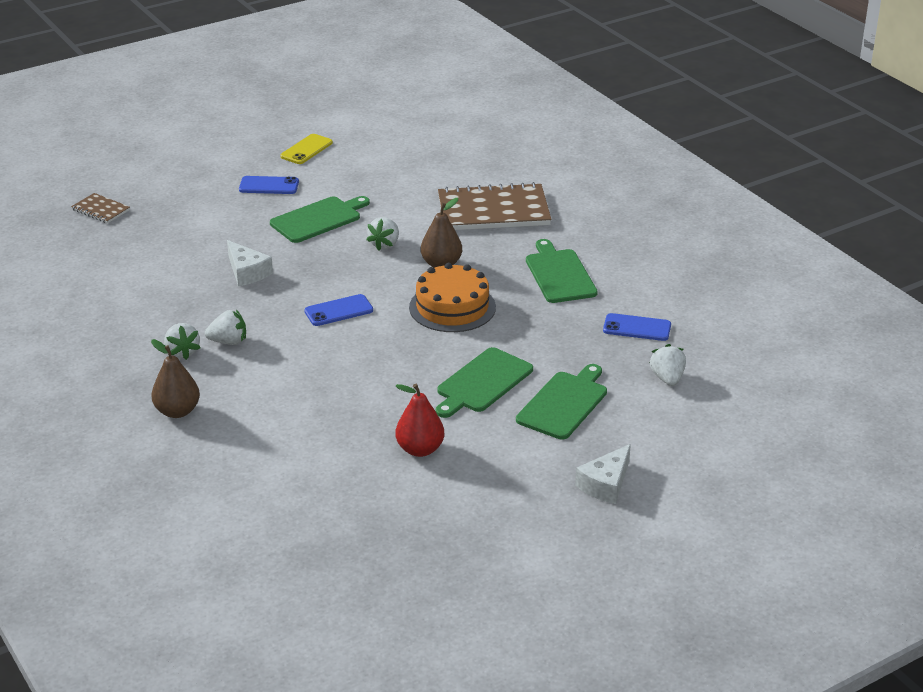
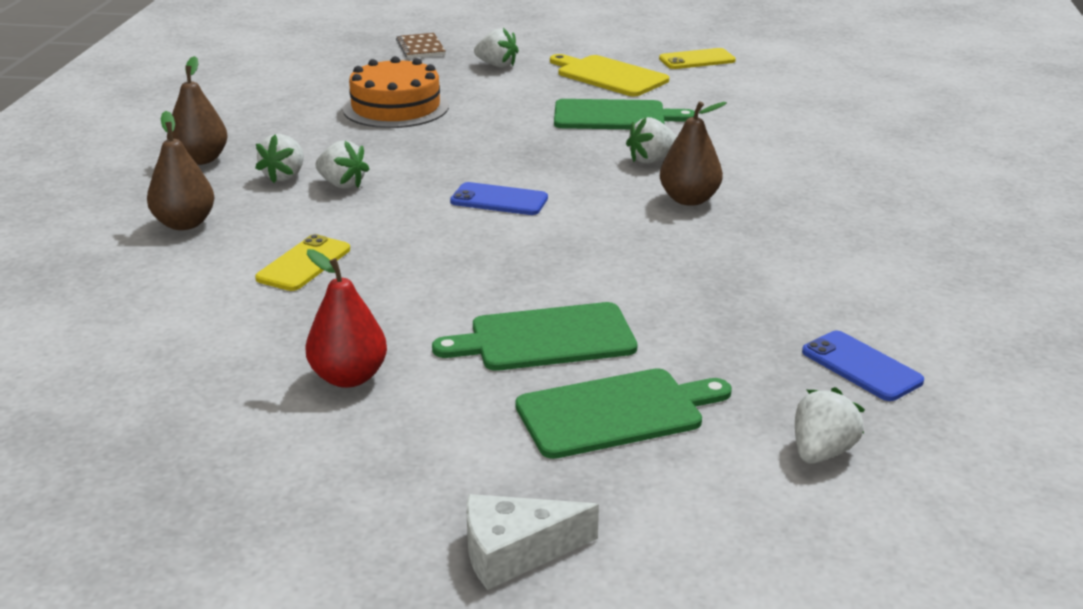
camera: 40 degrees right, 5 degrees down
(104, 365) = (200, 159): none -> brown pear
(180, 205) = (497, 65): none -> white strawberry
(247, 272) = (465, 135): white cheese -> none
(269, 186) = (609, 76): blue phone -> yellow cutting board
(293, 402) = (304, 264): none -> yellow phone
(452, 307) = (635, 245): orange cake -> orange cake (396, 107)
(493, 211) = (835, 172): brown notebook -> none
(559, 274) = (831, 263): green cutting board -> none

